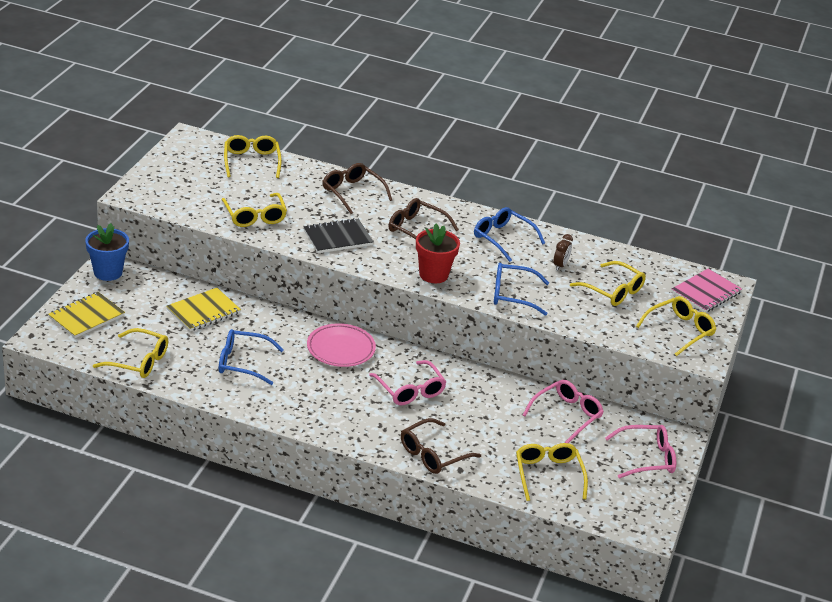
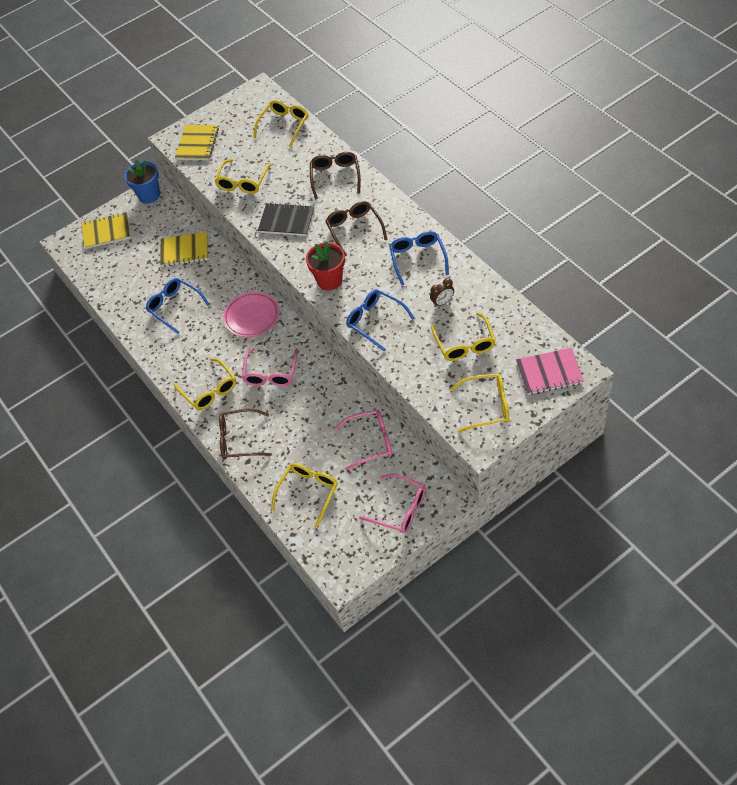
camera: 45 degrees right, 20 degrees up
(138, 361) = (109, 282): yellow glasses -> yellow glasses (209, 390)
(166, 194) = (197, 144): none -> yellow notebook

